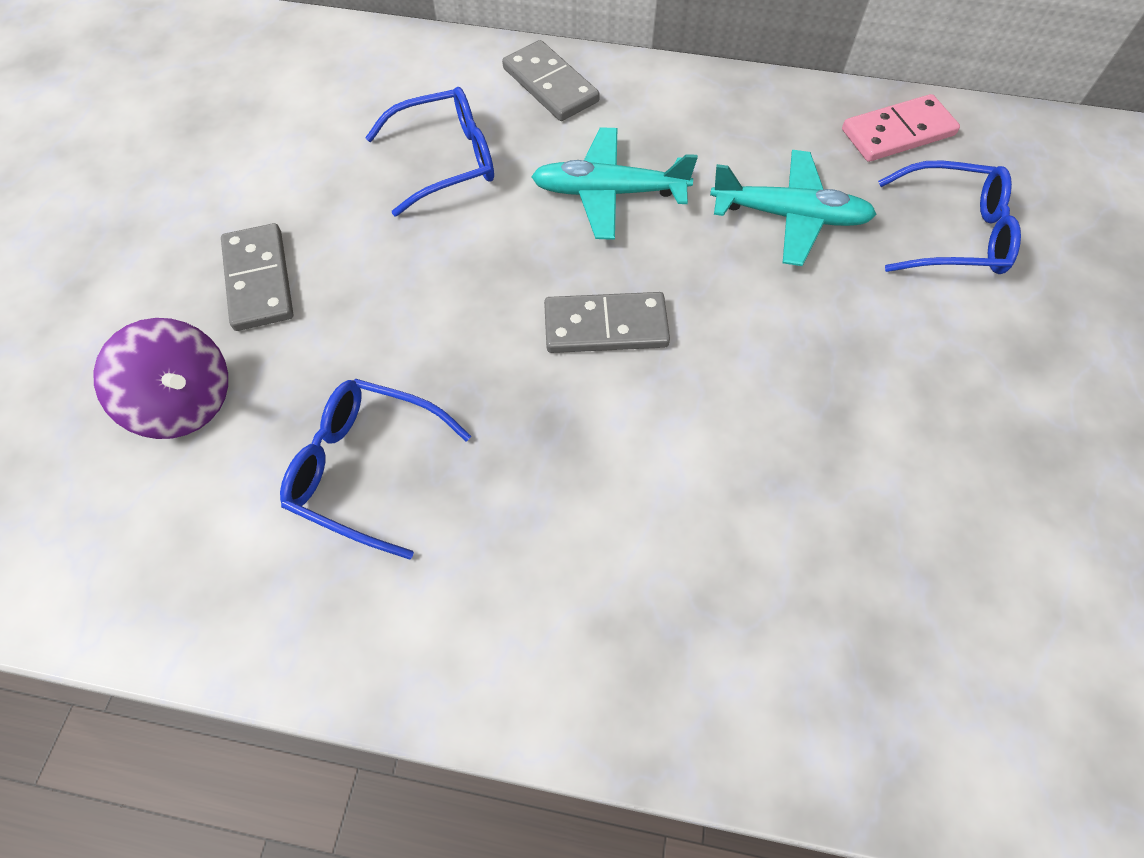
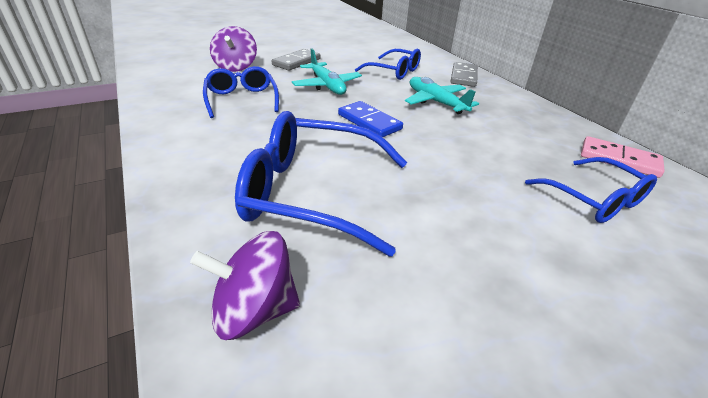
camera: 50 degrees right, 25 degrees down
(605, 326) = (369, 122): grey domino -> blue domino
(755, 526) = (312, 193): none -> blue glasses
(790, 216) = (505, 146): turquoise plane -> turquoise plane (327, 86)
(945, 716) = (254, 310): none -> purple spinning top

